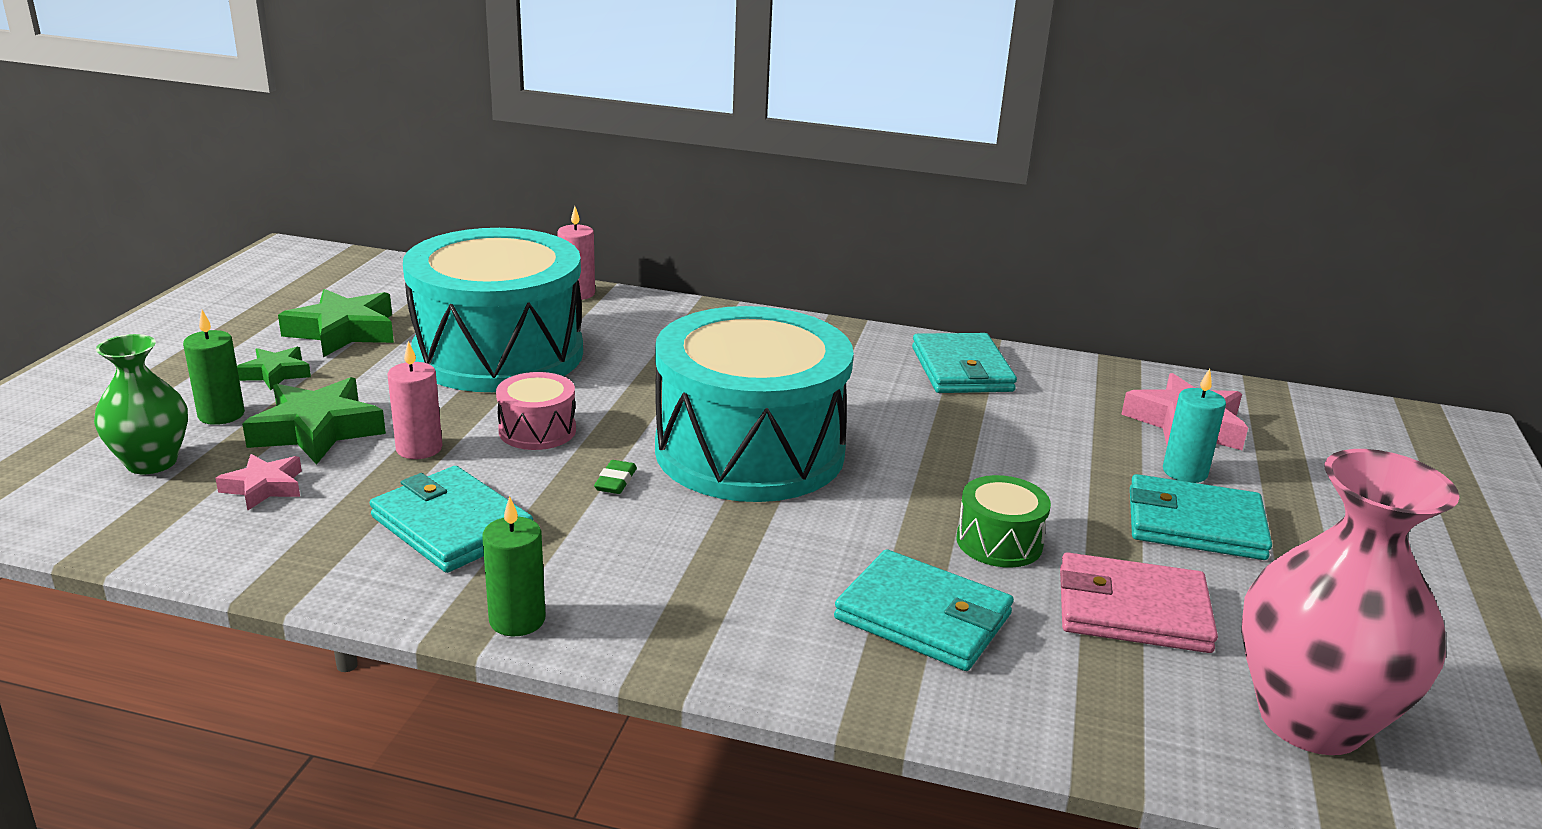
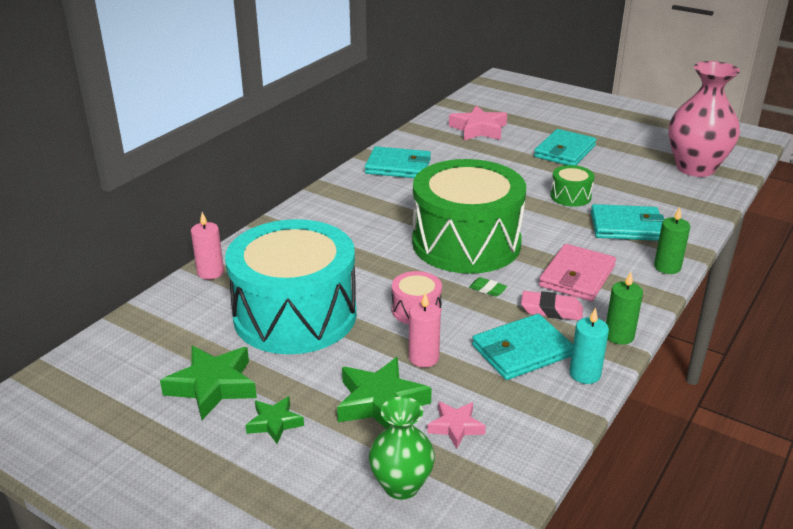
camera: 70 degrees left, 5 degrees up
(221, 415) = (336, 451): green candle -> green candle (667, 267)
(575, 545) = (551, 310): none -> pink eraser
(750, 451) = (466, 243): turquoise drum -> green drum
(923, 617) = (626, 226): turquoise wallet -> turquoise wallet turned 45 degrees clockwise
(1132, 610) = (626, 181): pink wallet -> pink wallet (577, 276)
(1184, 472) = (521, 141): turquoise candle -> turquoise candle (585, 374)

